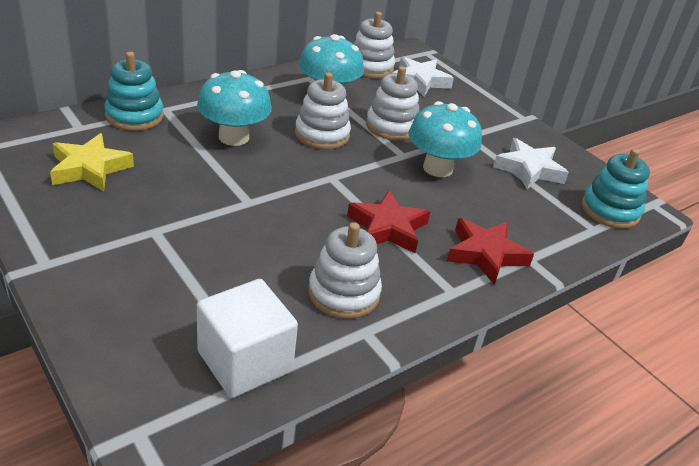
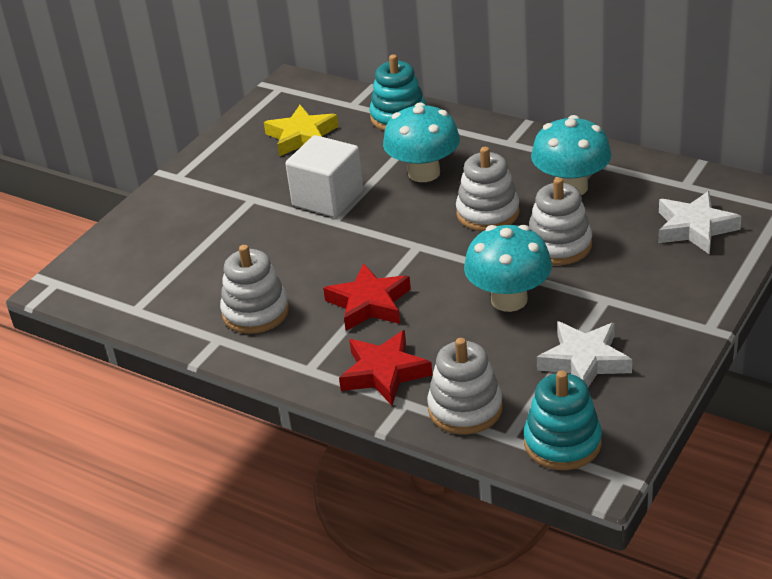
camera: 75 degrees right, 0 degrees up
(245, 361) = (145, 296): white cube -> white cube (328, 198)
(370, 67) = (677, 187): white stacking toy -> white stacking toy (465, 409)

